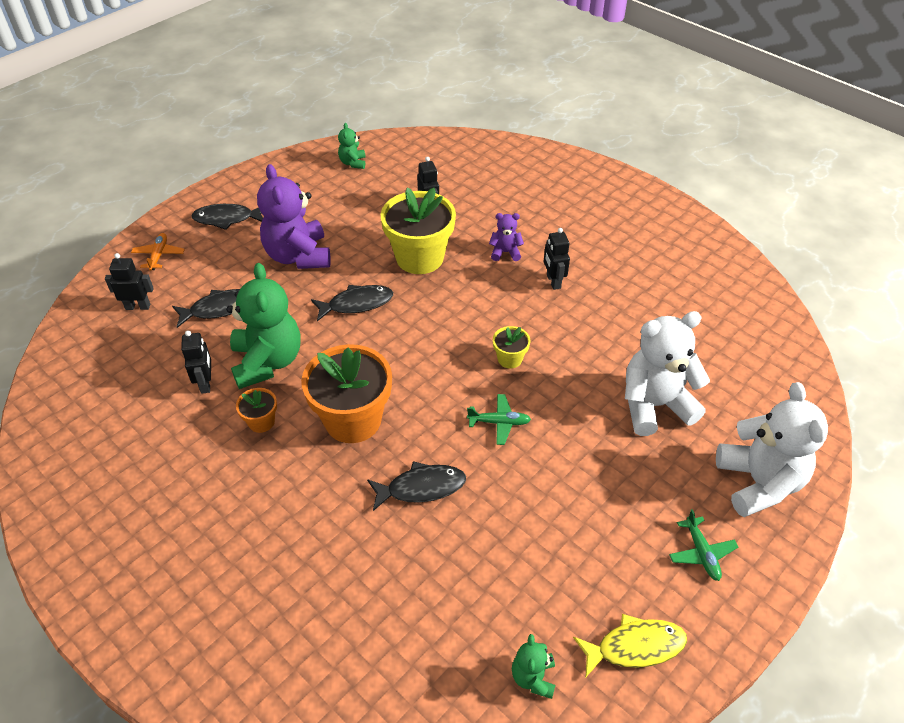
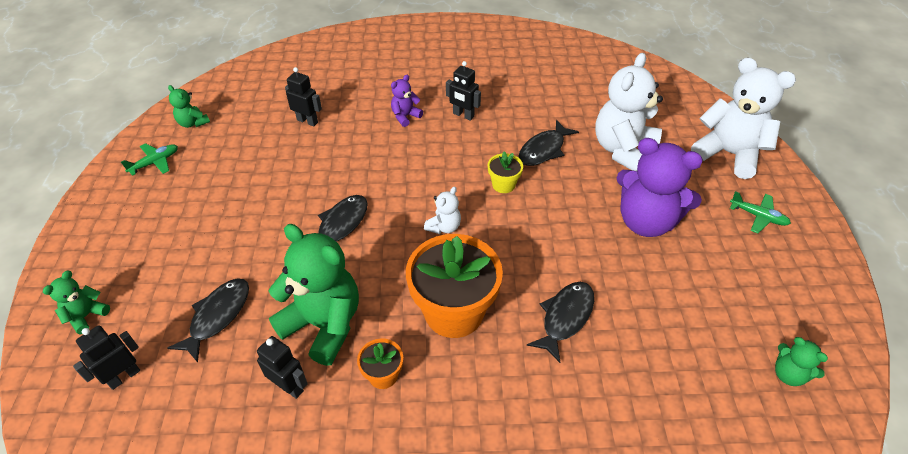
camera: 45 degrees left, 0 degrees up
(159, 255) = (86, 316): orange plane -> green teddy bear
(227, 219) = (123, 238): black fish -> black fish (544, 150)
(298, 256) = (239, 223): purple teddy bear -> purple teddy bear (646, 222)
(419, 258) = (346, 159): yellow flower pot -> none
(423, 357) = (444, 227): none -> white teddy bear
(499, 422) = (553, 231): green plane -> green plane (155, 163)
(635, 646) = (804, 301): yellow fish -> none

